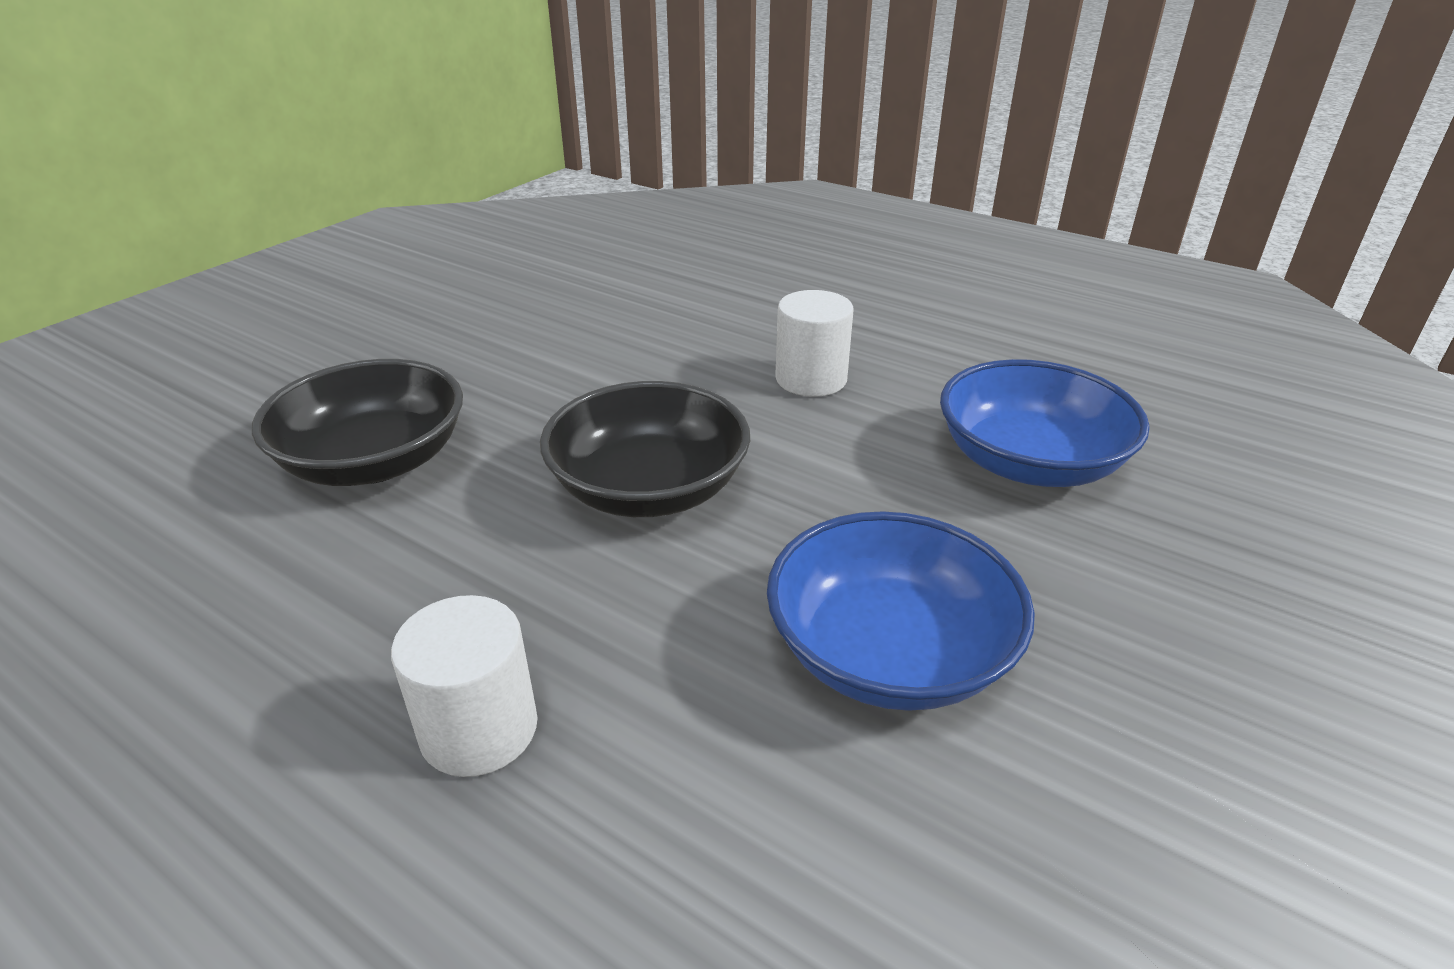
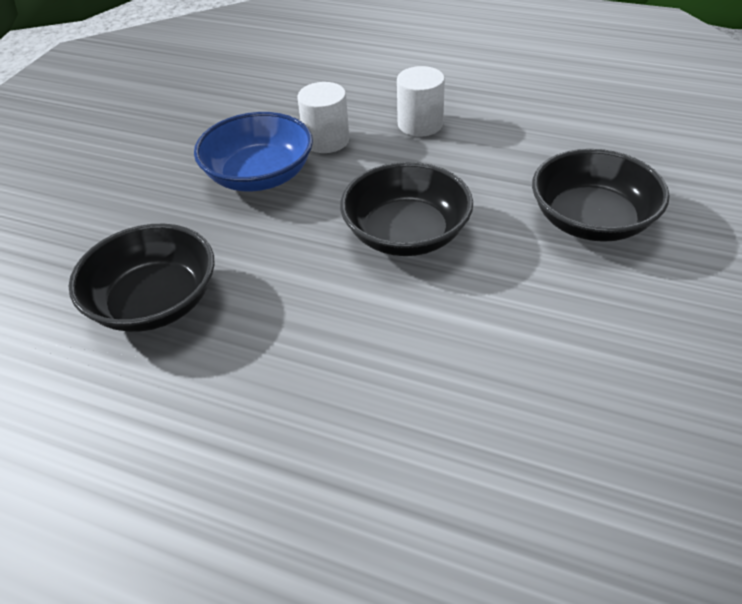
camera: 170 degrees right, 10 degrees up
(811, 379) = (319, 362): white cylinder -> white cylinder (326, 140)
(1029, 462) = (154, 302): blue bowl -> black bowl

